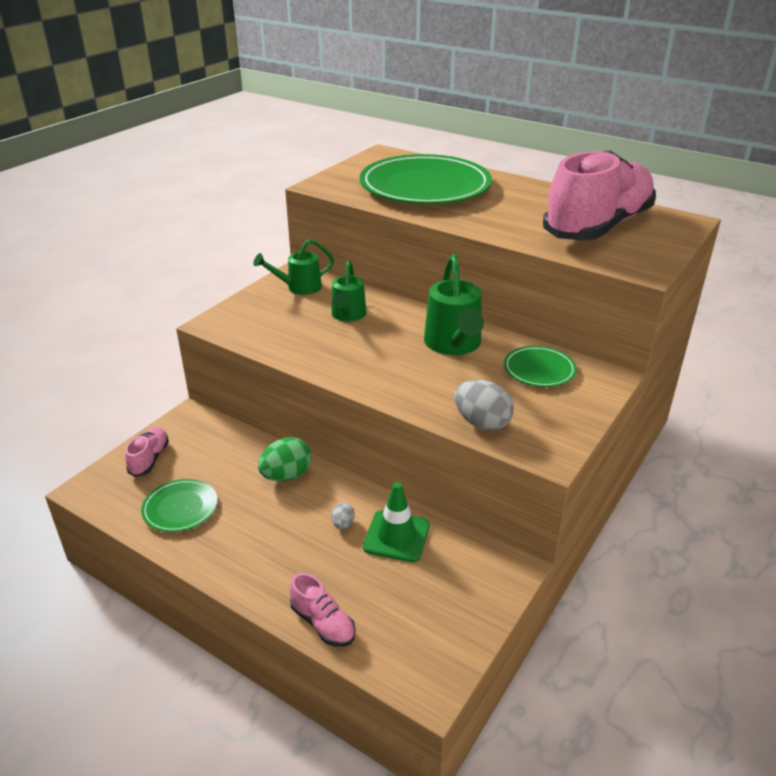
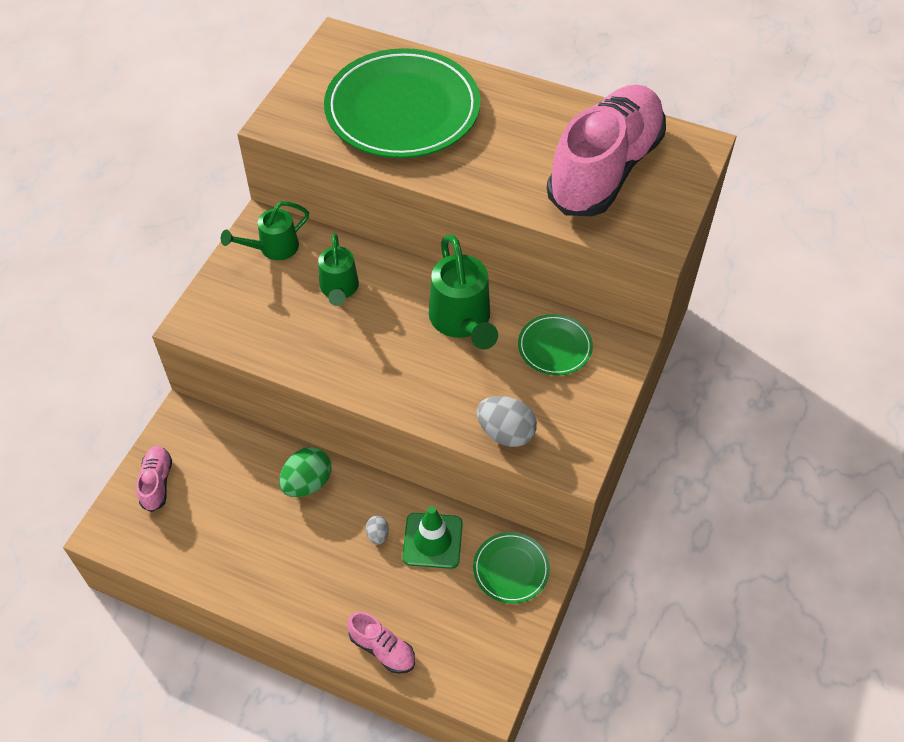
camera: 10 degrees left, 20 degrees up
(180, 508) = (209, 541): green plate -> green plate (511, 569)

